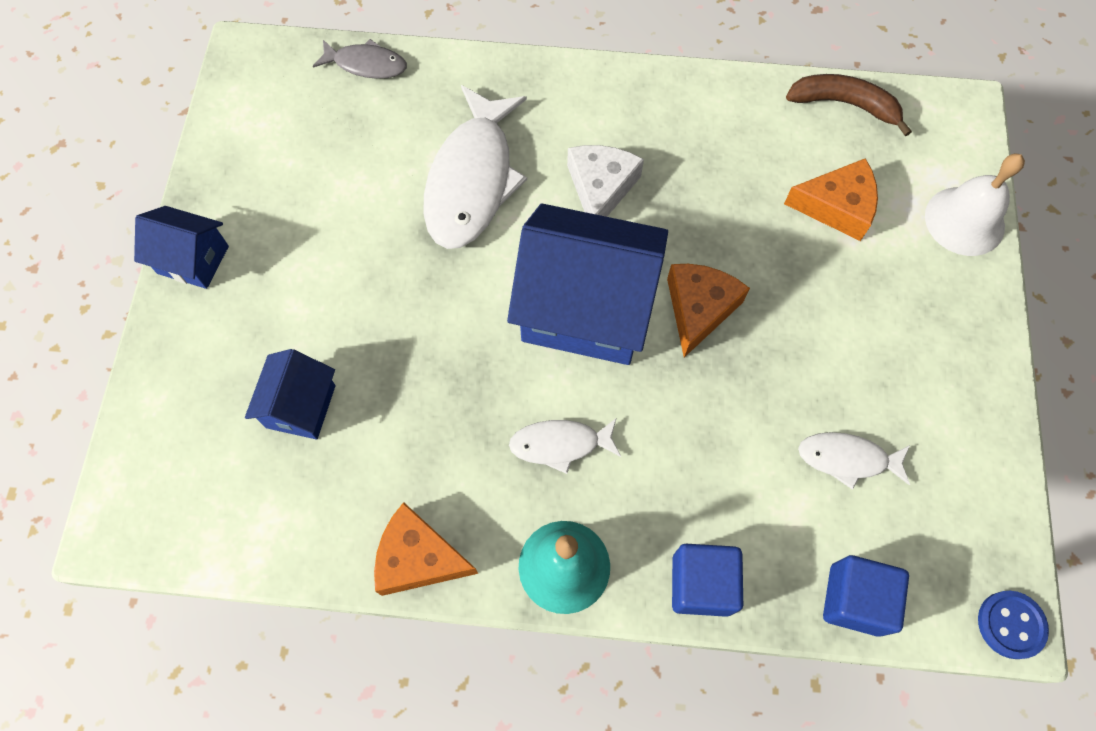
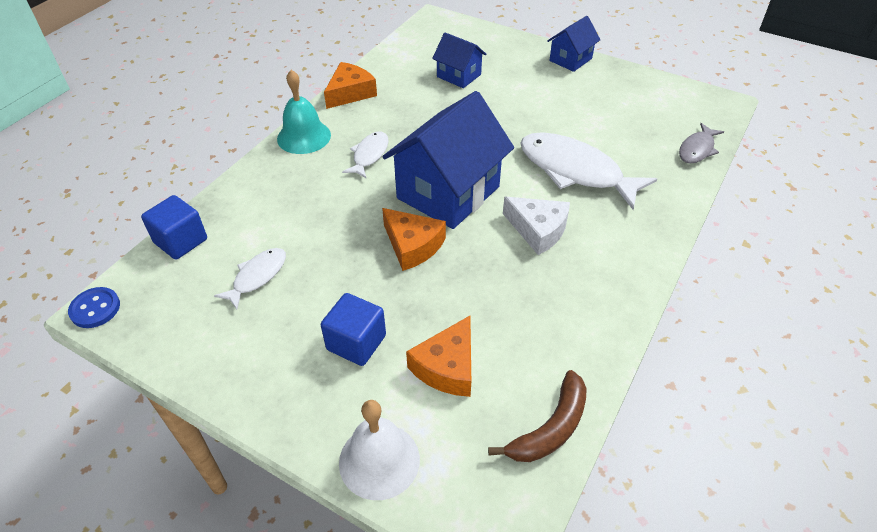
camera: 115 degrees right, 20 degrees down
(701, 584) = (249, 182): blue cube -> blue cube (356, 342)

